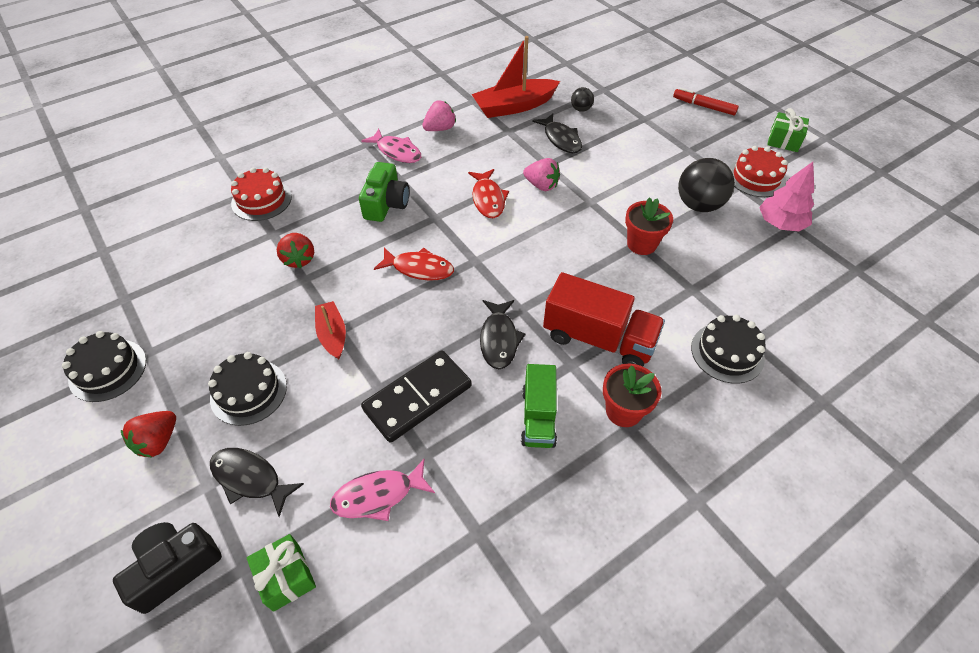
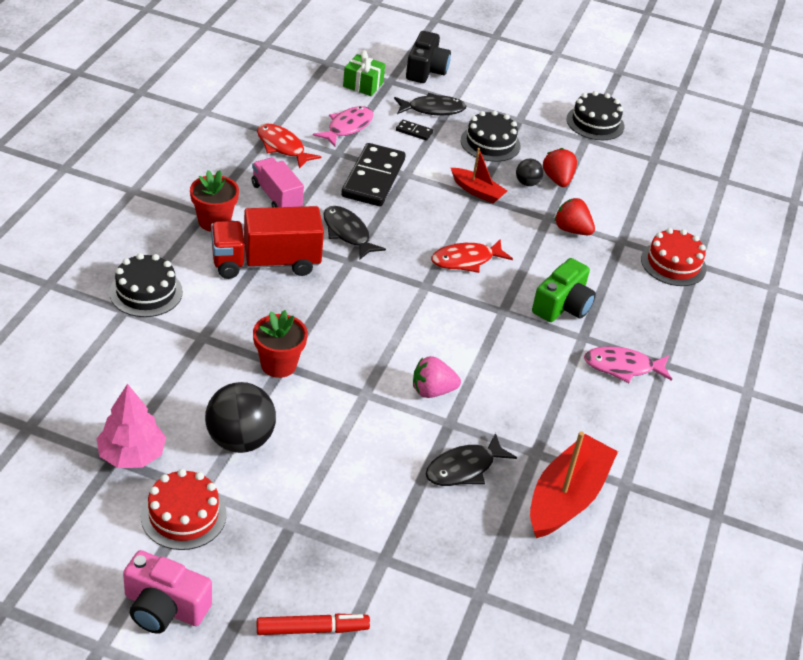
camera: 140 degrees right, 10 degrees down
(158, 441) = (509, 106): red strawberry -> red strawberry (557, 180)
(309, 450) = (414, 131): none -> black domino
(386, 204) = (562, 305): green camera -> green camera turned 120 degrees counterclockwise
(440, 128) = (614, 419): pink strawberry -> none
(488, 199) = (472, 351): red fish -> red fish (282, 147)
(538, 417) = (276, 197): green truck -> pink truck
(561, 139) = (464, 468): black fish -> black fish turned 60 degrees counterclockwise
(581, 109) = (480, 535): black ball -> black ball (527, 183)
(783, 141) = (164, 607): green gift -> pink camera

